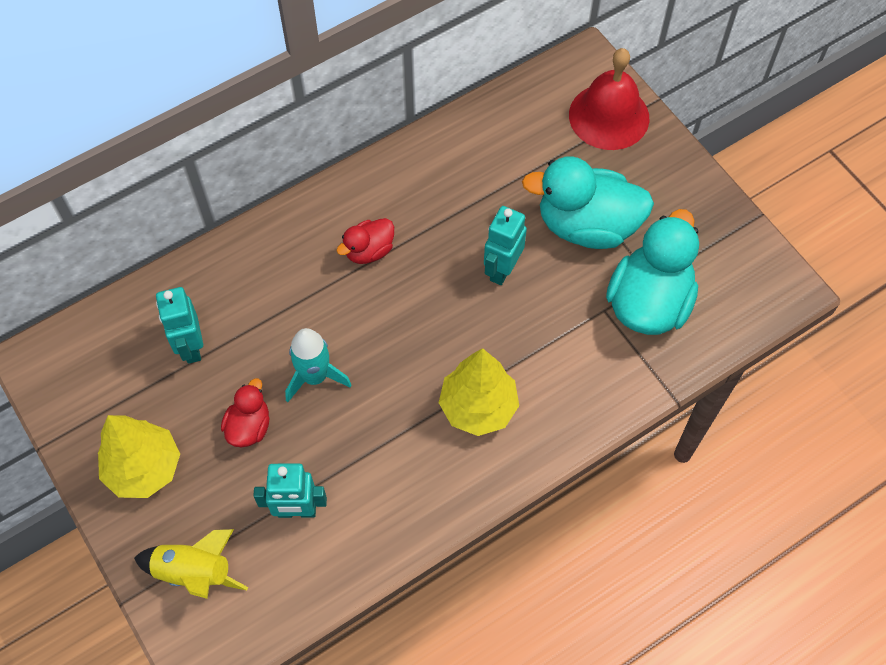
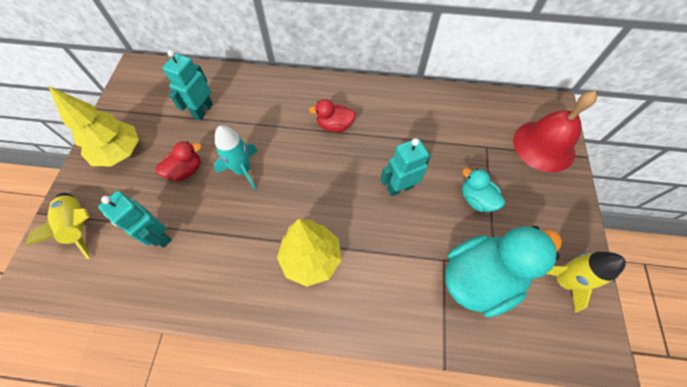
camera: 40 degrees right, 0 degrees up
(587, 225) = (476, 199): turquoise duck -> turquoise duck, size x0.51
(720, 249) = (562, 280): none -> yellow rocket

